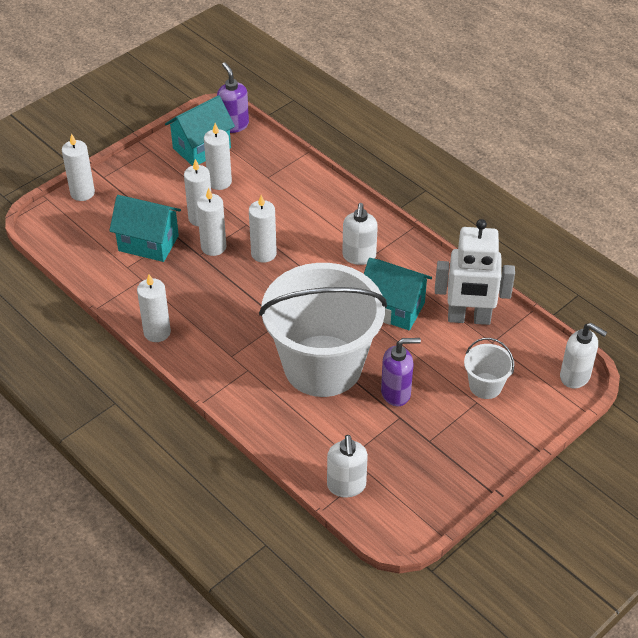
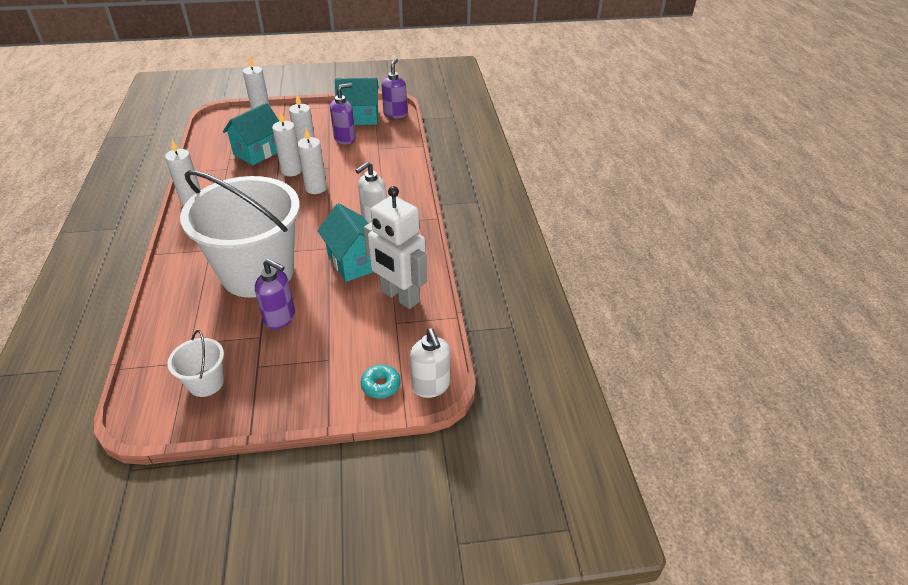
camera: 35 degrees right, 5 degrees down
(148, 243) = (258, 152): turquoise house -> turquoise house turned 75 degrees clockwise
(219, 182) = (345, 139): white candle -> purple soap dispenser
(346, 486) = (160, 362): white soap dispenser -> none
(485, 386) = (350, 351): white bucket -> white bucket (206, 383)
(539, 397) = (381, 385): none -> turquoise donut

